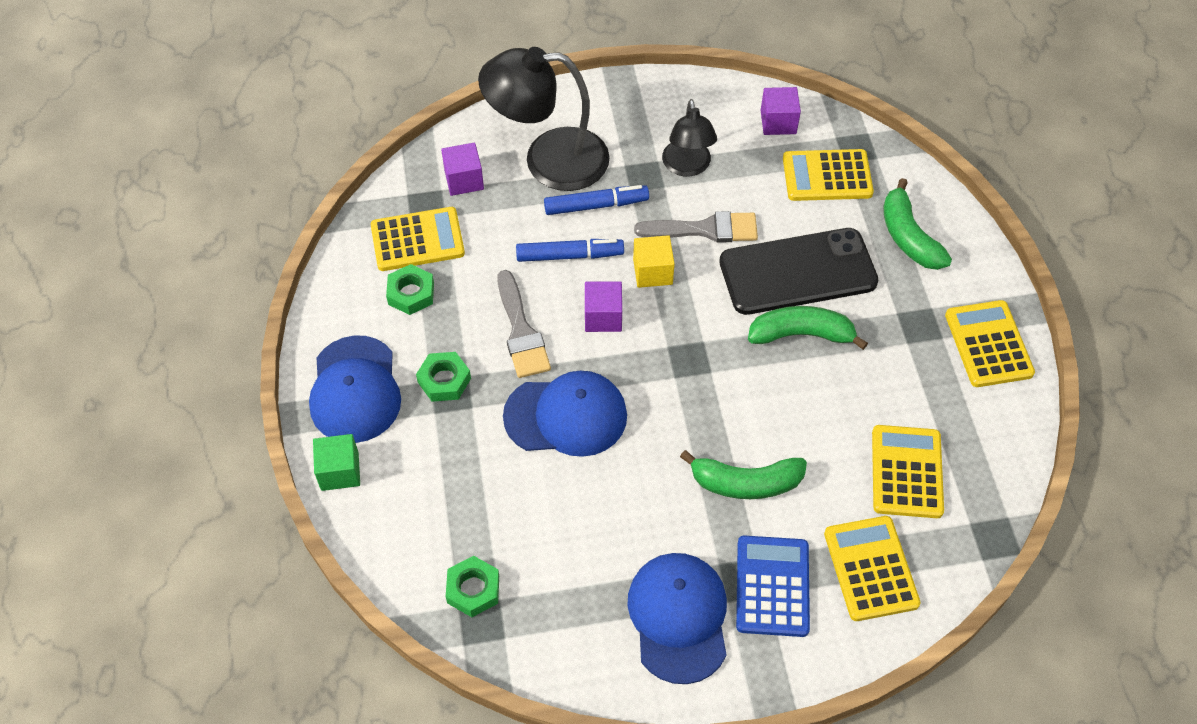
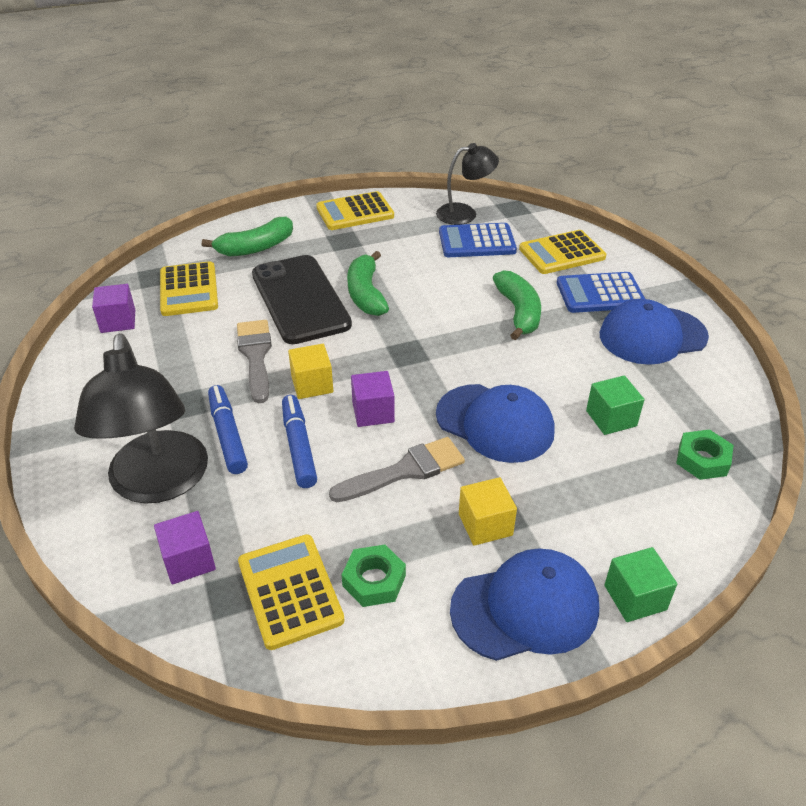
camera: 100 degrees left, 15 degrees down
(444, 380) = (485, 524): green nut -> yellow cube
(550, 524) = (611, 418): none -> green cube
(566, 416) = (495, 423): blue cap -> blue cap turned 135 degrees clockwise
(687, 167) = (174, 374): black lamp -> black lamp (465, 213)
(906, 472) = (477, 242): yellow calculator -> blue calculator

